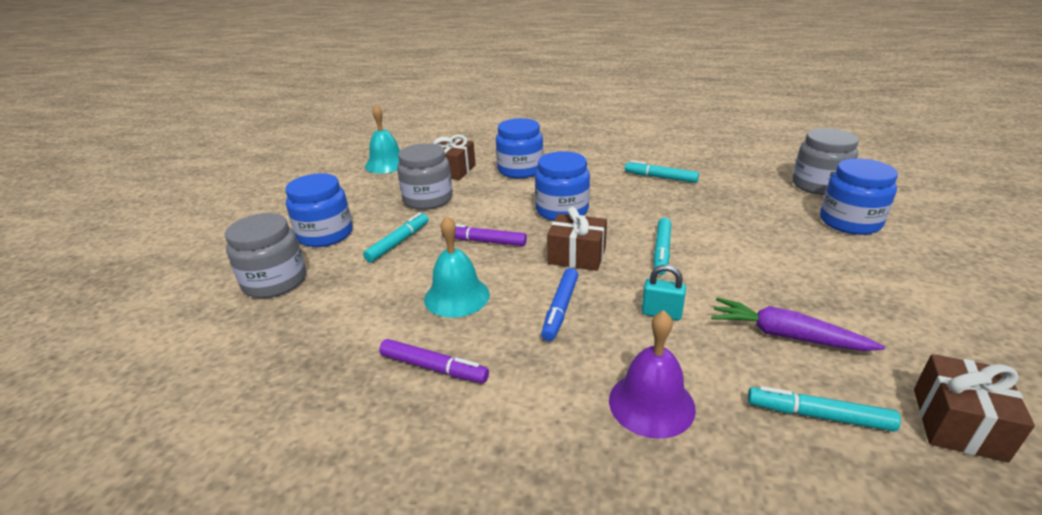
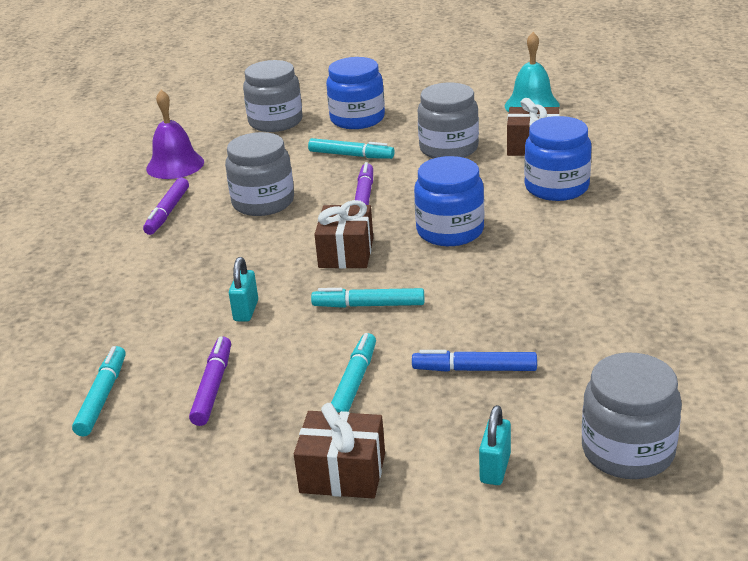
camera: 80 degrees right, 0 degrees up
(457, 296) = (263, 202): turquoise bell -> grey jar
(560, 309) = (248, 255): blue marker -> blue marker (474, 369)
(651, 403) = (123, 311): purple bell -> purple bell (175, 165)
(660, 177) = (584, 294): turquoise marker -> turquoise marker (354, 383)
(786, 336) = (213, 387): purple carrot -> purple marker
(849, 222) = (495, 468): blue jar -> turquoise padlock
(957, 423) = (85, 480): brown gift -> brown gift (343, 473)

